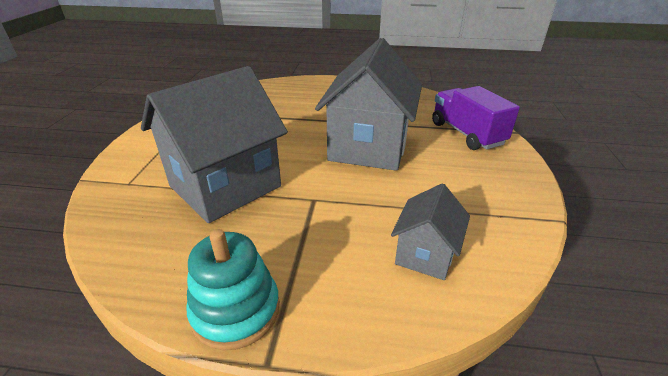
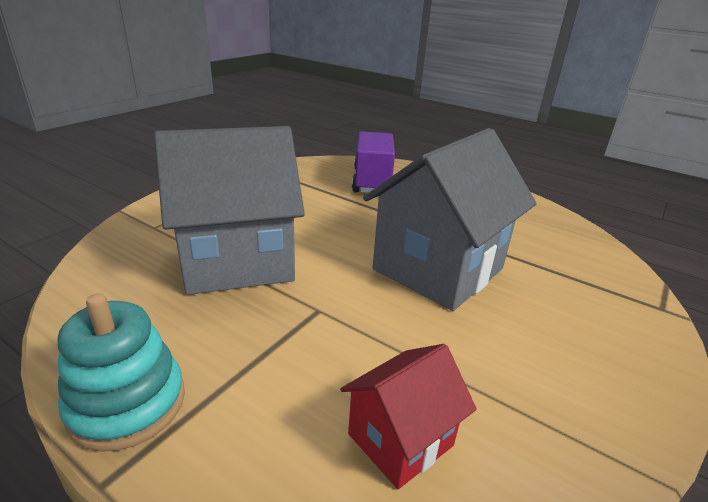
camera: 25 degrees right, 5 degrees down
(425, 254) = (400, 439): grey house -> red house
(466, 134) = (598, 295): purple truck -> purple truck (372, 181)

